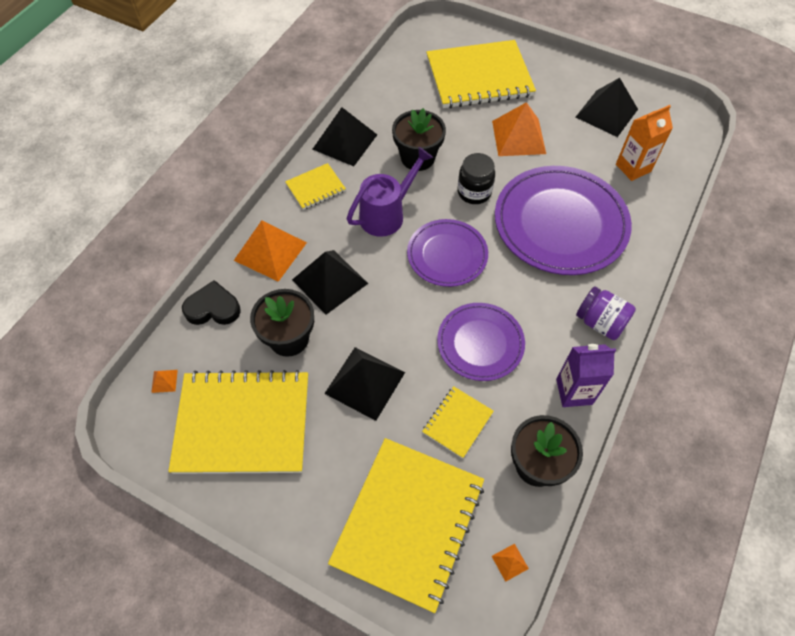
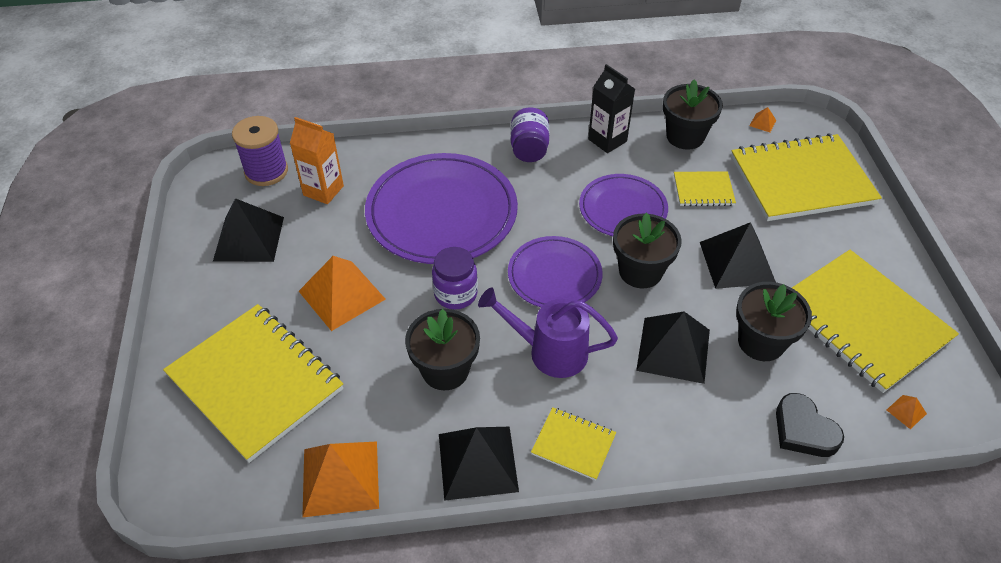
camera: 125 degrees left, 10 degrees down
(270, 251) = (693, 428): orange pyramid -> orange pyramid (340, 478)
(409, 310) = (640, 271): none -> black flower pot
(474, 192) = (455, 294): black jar -> purple jar
(574, 391) = (607, 140): purple carton -> black carton
(677, 145) = (266, 171): none -> purple spool

